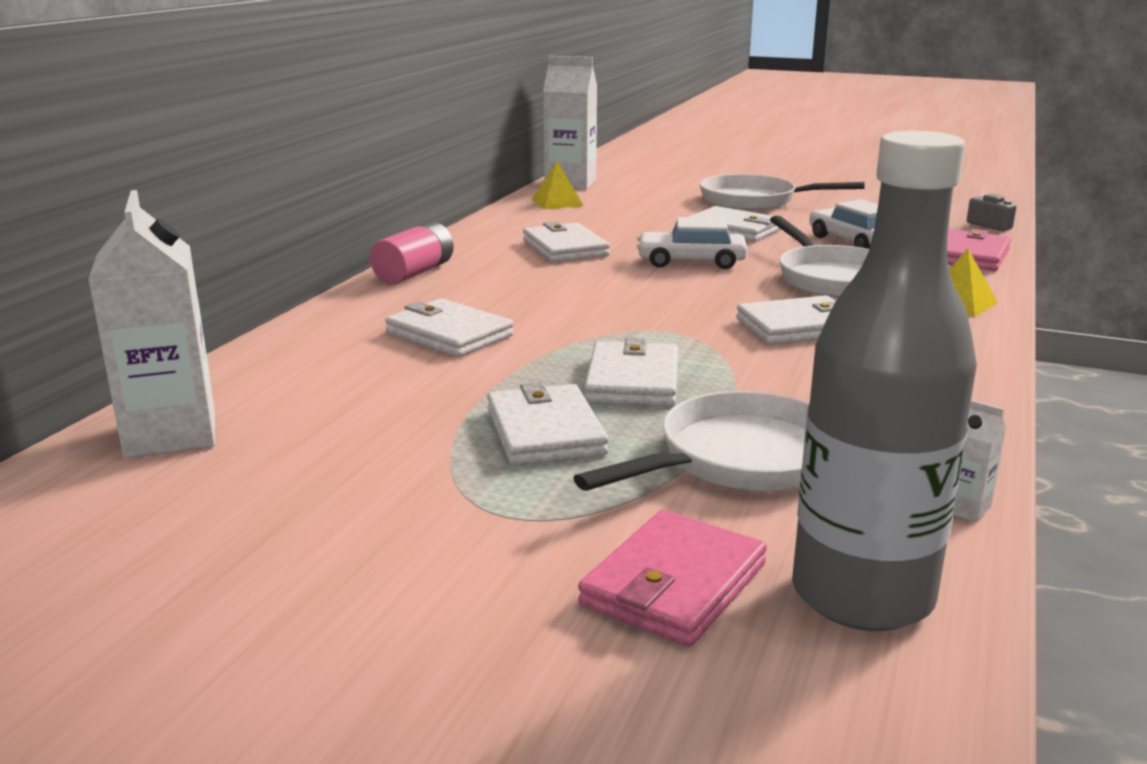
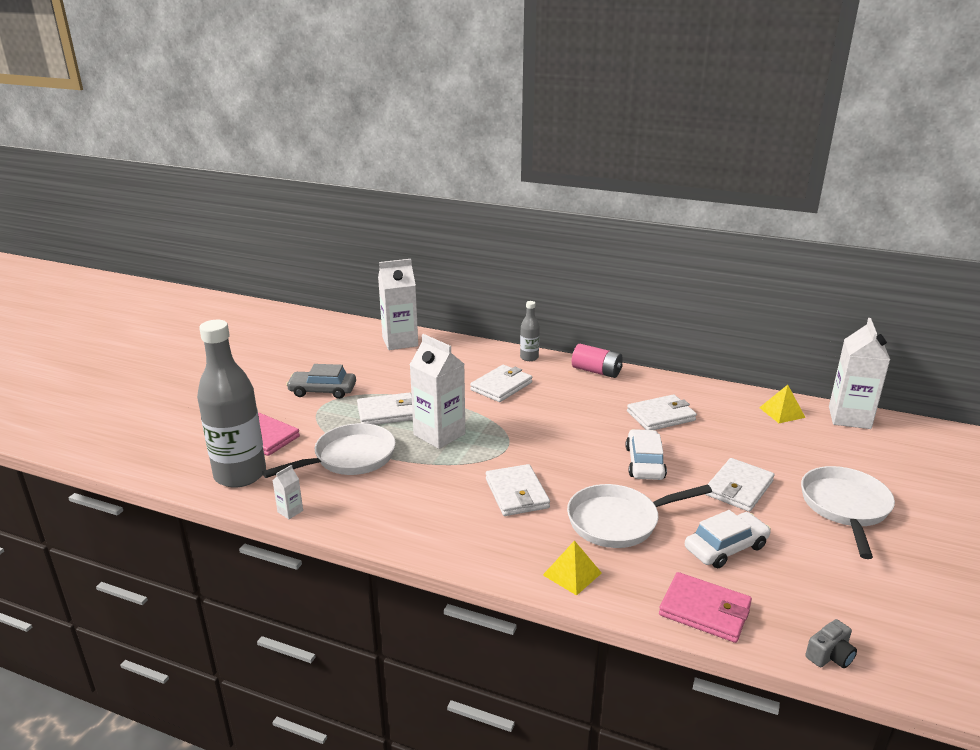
camera: 90 degrees right, 5 degrees up
(337, 313) = (529, 357): none -> grey bottle
(420, 520) = (322, 391): none -> grey car
(632, 380) = (439, 434): white wallet -> white carton
(740, 459) = (350, 458): white pan -> white pan turned 90 degrees counterclockwise

